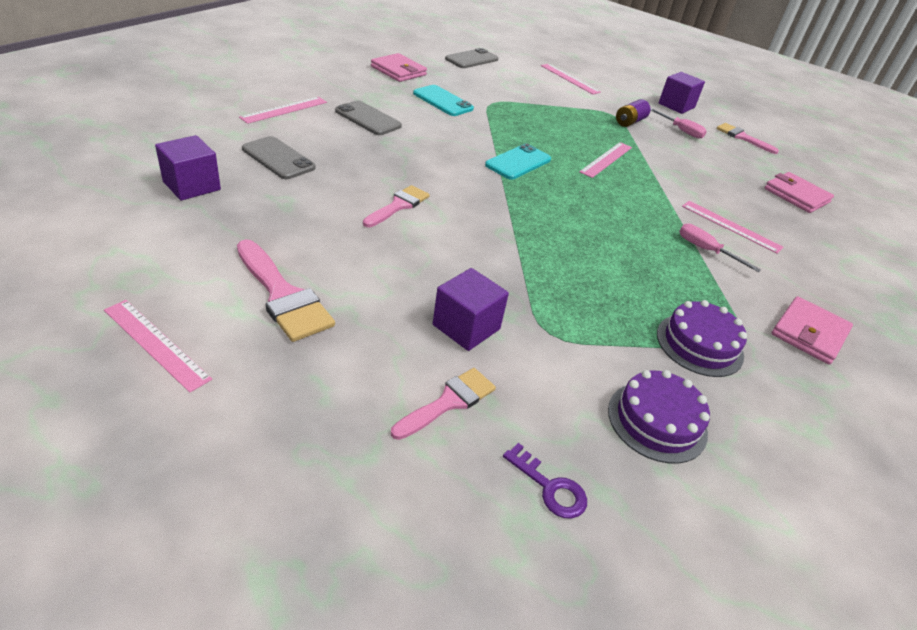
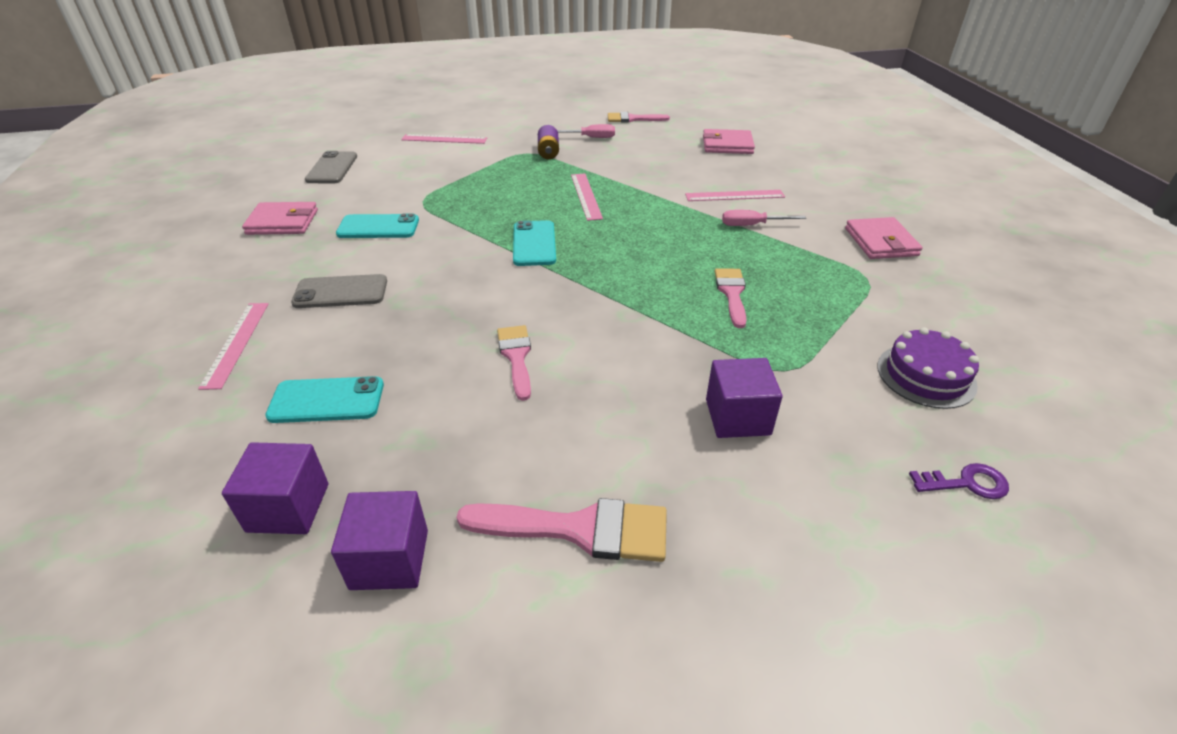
camera: 40 degrees left, 0 degrees up
(156, 344) = (566, 698): pink ruler -> none
(278, 158) = (327, 400): grey phone -> turquoise phone
(449, 402) = (828, 488): pink brush -> pink brush (731, 293)
(676, 105) = (554, 118): purple cube -> purple cube (389, 559)
(699, 344) = (856, 299): purple cake -> none

